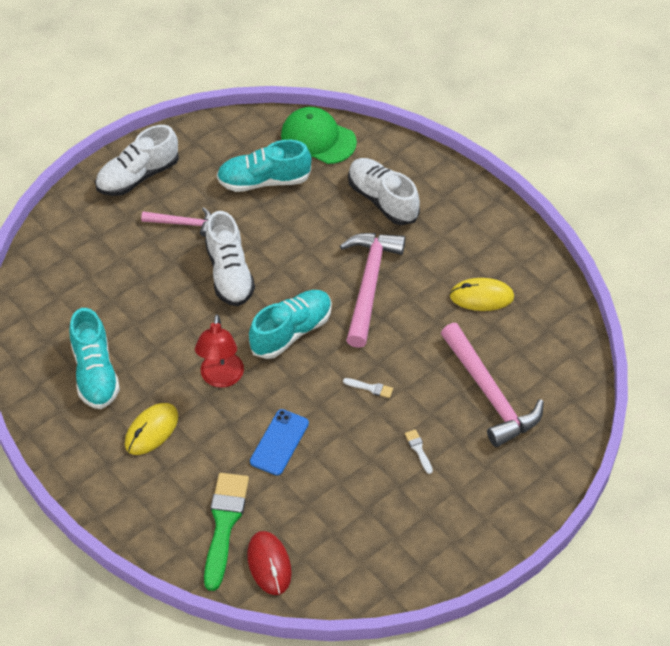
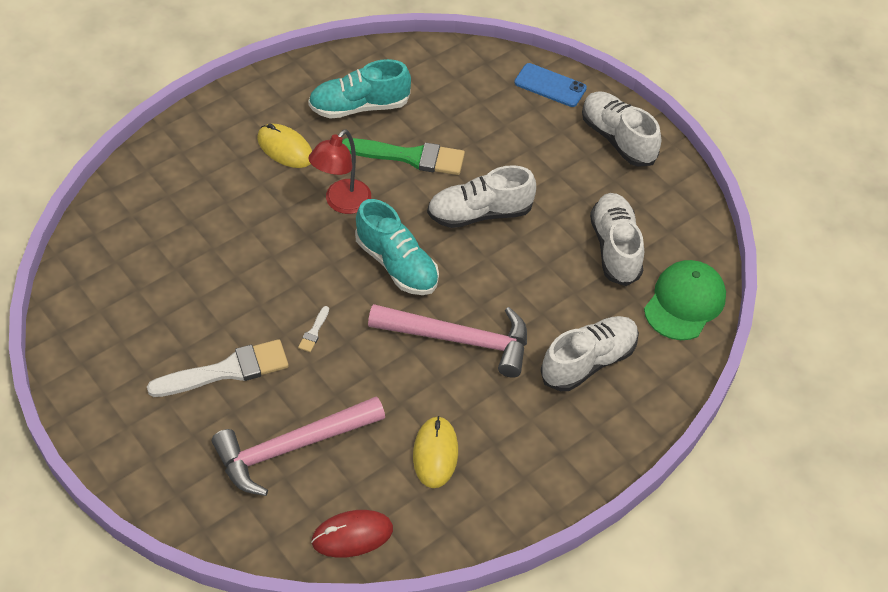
camera: 90 degrees right, 0 degrees up
(182, 223) = (551, 175): pink hammer -> none
(221, 378) = (342, 203): red lamp -> red lamp turned 60 degrees counterclockwise
(224, 524) = (167, 201): green brush -> green brush (410, 157)
(264, 181) = (615, 248): turquoise shoe -> white shoe
(269, 564) = (114, 235): red mouse -> red mouse (352, 535)
(279, 442) = (255, 248): blue phone -> blue phone (550, 85)
(418, 449) = (227, 370): white brush -> white brush, size x2.41

